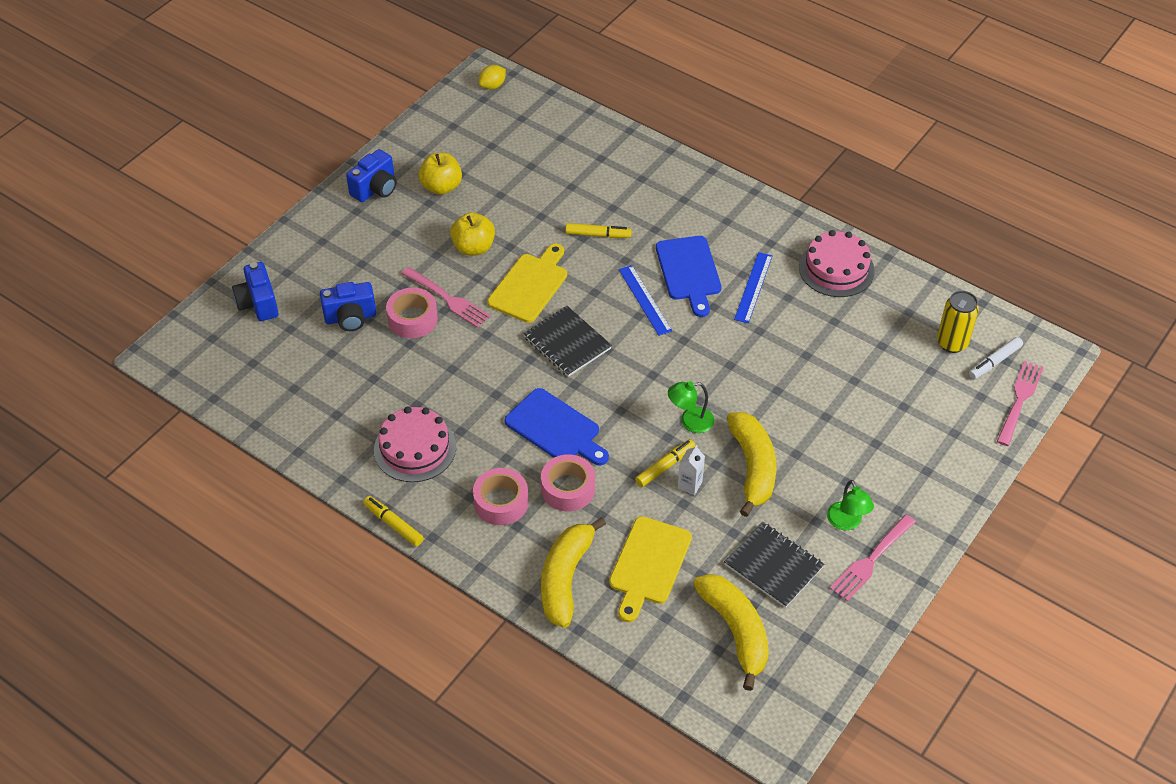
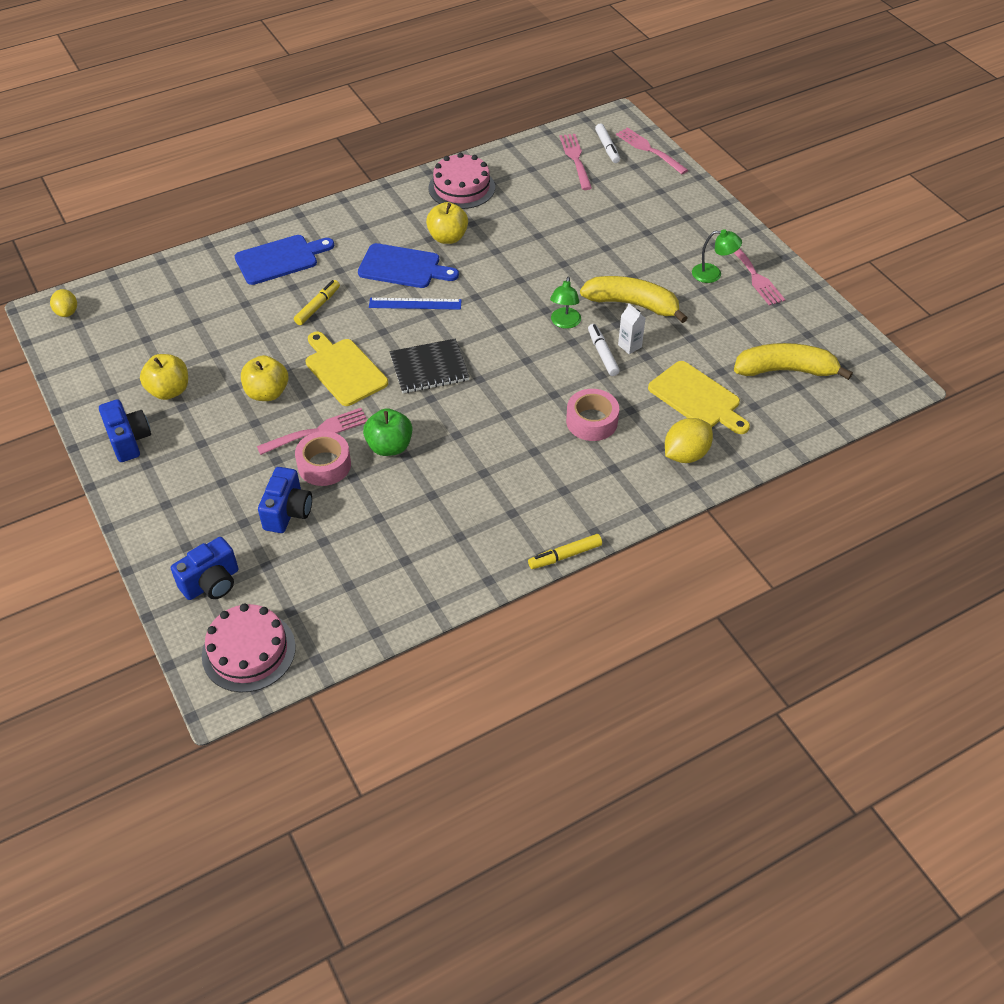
camera: 65 degrees left, 0 degrees up
(258, 303) = (211, 583): blue camera -> blue camera turned 45 degrees counterclockwise
(415, 448) = (484, 512): pink cake -> pink cake (248, 651)
(456, 353) = (389, 446): none -> green apple
(501, 502) = (582, 470): pink tape -> none
(555, 429) = (521, 407): blue cutting board -> blue cutting board (280, 259)
(565, 578) = (685, 454): yellow banana -> yellow lemon
(665, 466) = (602, 353): yellow marker -> white marker
(753, 287) = (447, 237): blue ruler -> yellow apple
(773, 566) = (734, 327): black notebook -> none
(952, 343) = (576, 160): yellow can -> pink fork

